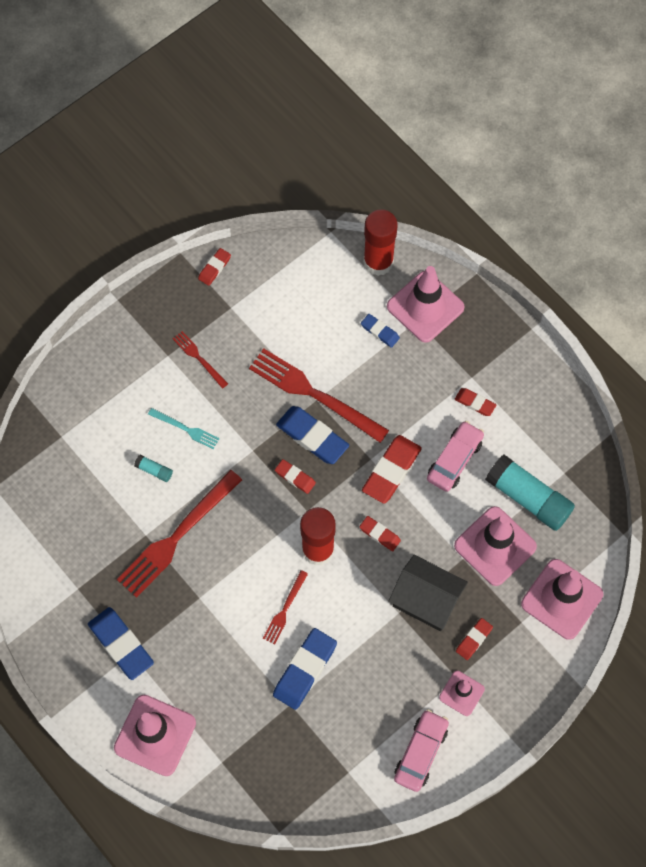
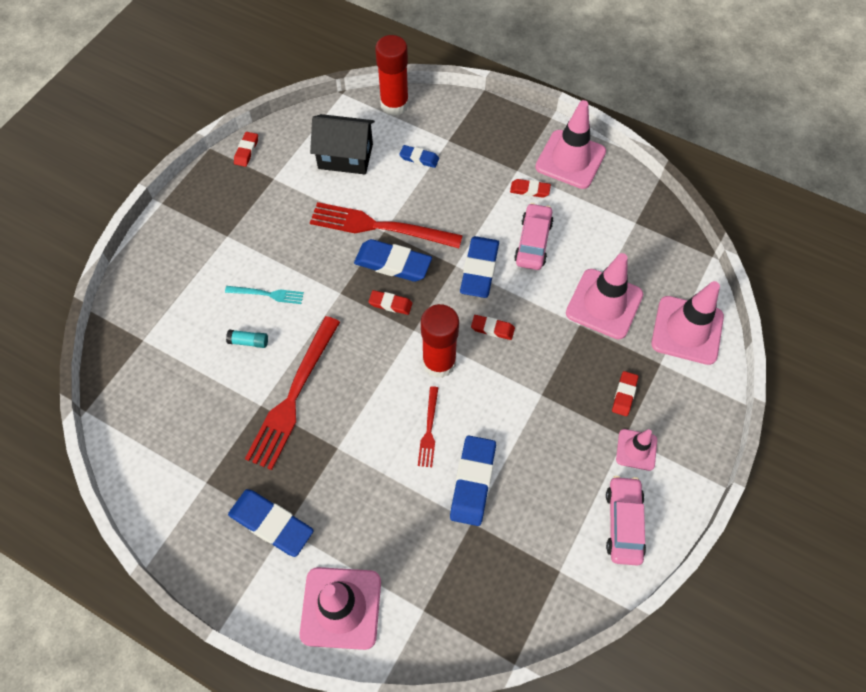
camera: 20 degrees left, 5 degrees down
(199, 358) = (258, 229): red fork -> none
(391, 471) = (479, 269): red eraser -> blue eraser
(425, 307) = (451, 127): pink traffic cone -> pink traffic cone (570, 159)
(426, 600) = (562, 374): black house -> black house (345, 156)
(528, 498) = (614, 253): turquoise glue stick -> none

